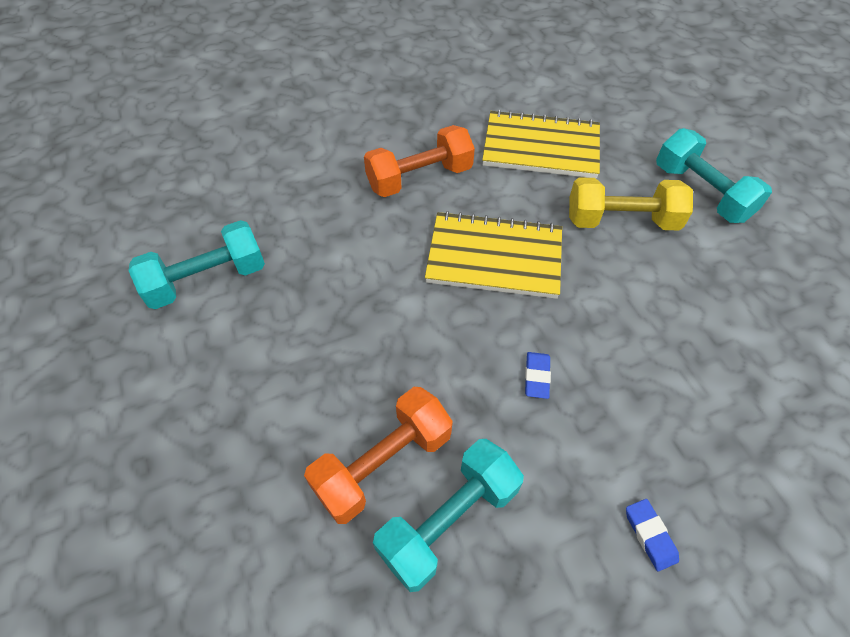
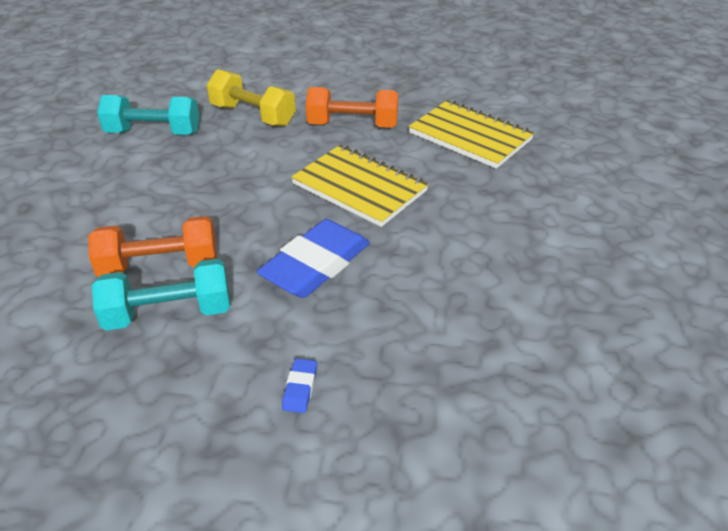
camera: 30 degrees right, 15 degrees down
(537, 377) = (316, 265): blue eraser -> blue eraser, size x2.46
(621, 221) = (489, 201): yellow dumbbell -> yellow dumbbell (253, 115)
(701, 192) = (585, 208): turquoise dumbbell -> none

